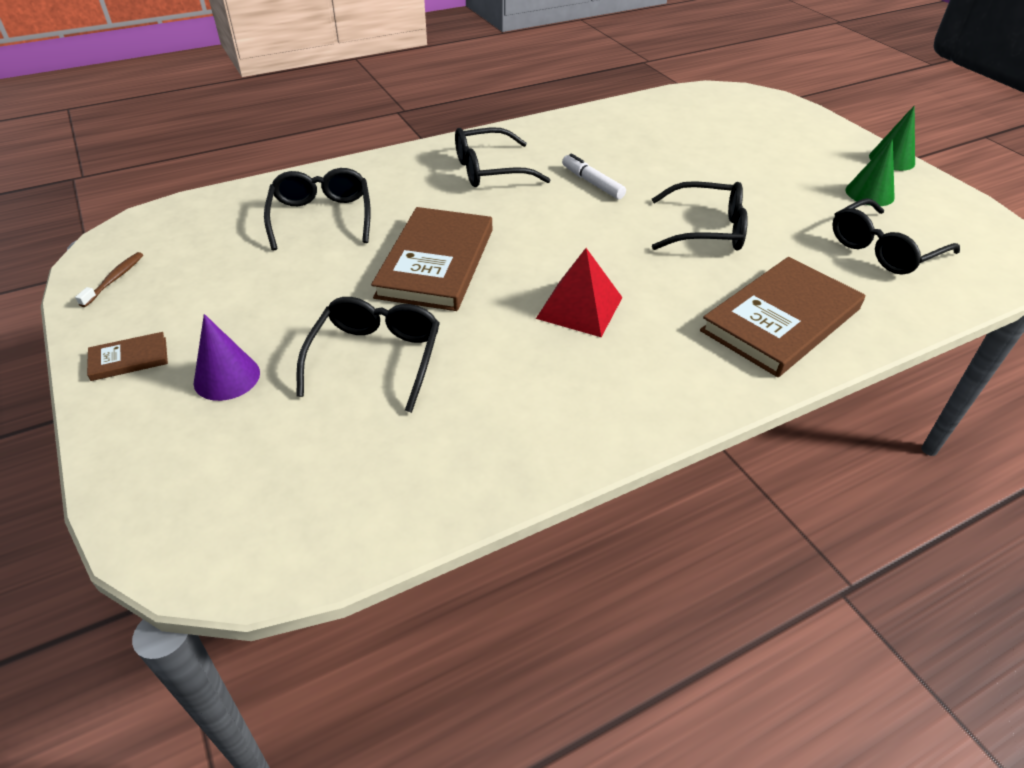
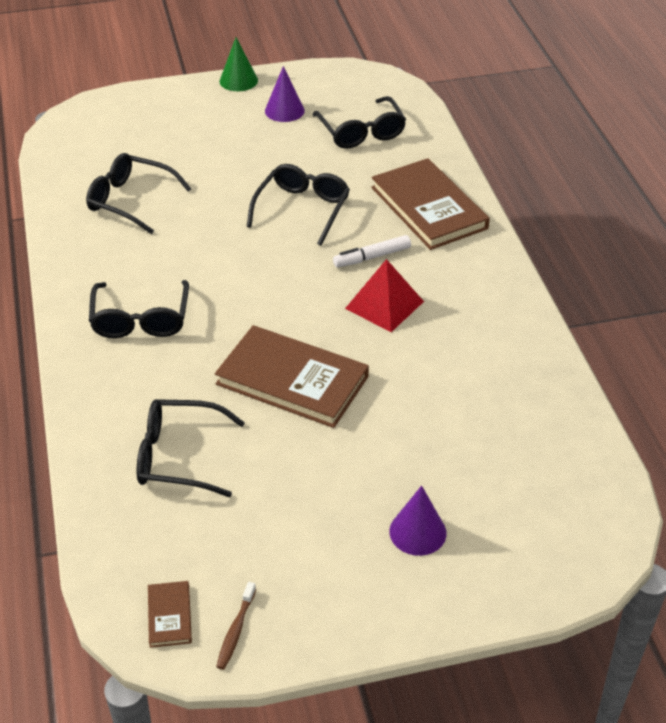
camera: 75 degrees left, 0 degrees up
(114, 279) = (235, 631): brown toothbrush -> brown toothbrush turned 105 degrees counterclockwise
(129, 359) = (374, 605): brown book -> brown book (169, 616)
(376, 358) = (416, 433): black glasses -> black glasses (130, 200)
(592, 183) = (198, 256): white marker -> white marker (372, 257)
(869, 193) = (284, 110): green cone -> purple cone

